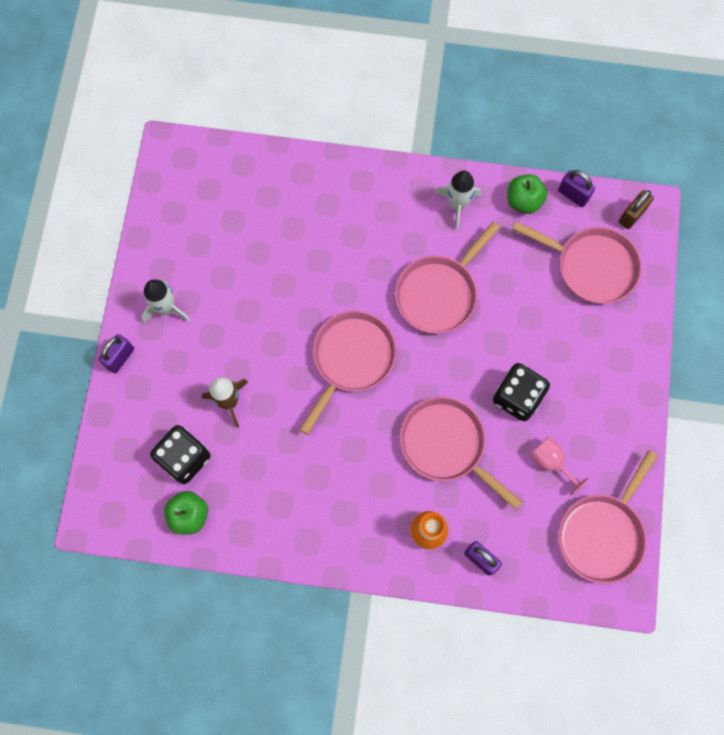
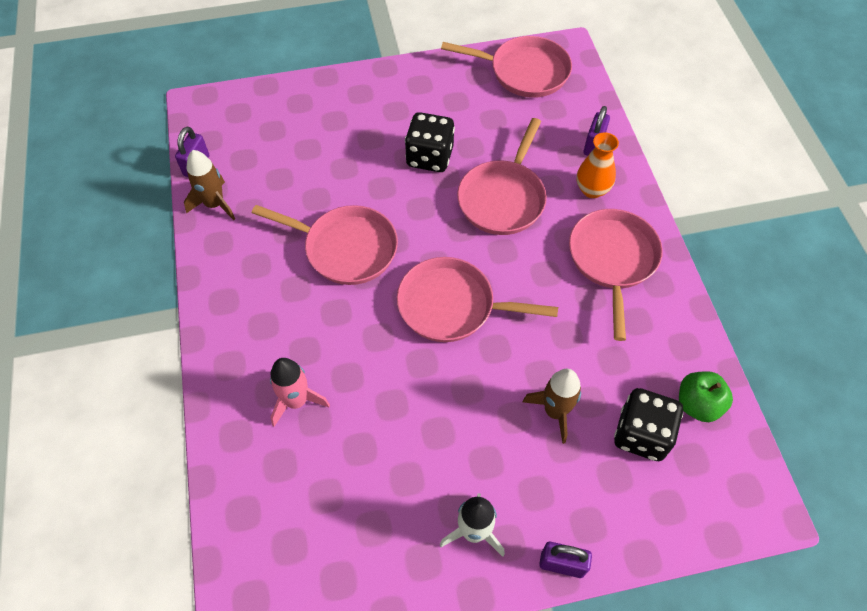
camera: 110 degrees left, 15 degrees down
(312, 219) = (296, 401): none -> pink rocket
(457, 205) = (236, 261): white rocket -> none
(523, 201) = (214, 204): green apple -> brown rocket
(551, 462) = (480, 118): pink goblet -> none
(591, 266) = (272, 134): pink pan -> pink pan (612, 260)
(632, 215) = (208, 117): brown padlock -> none

